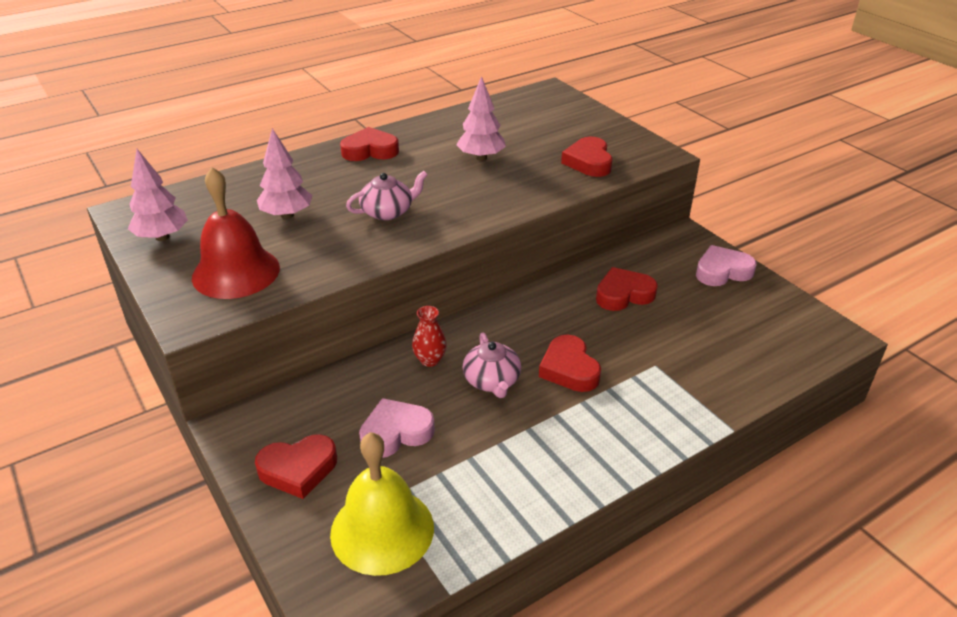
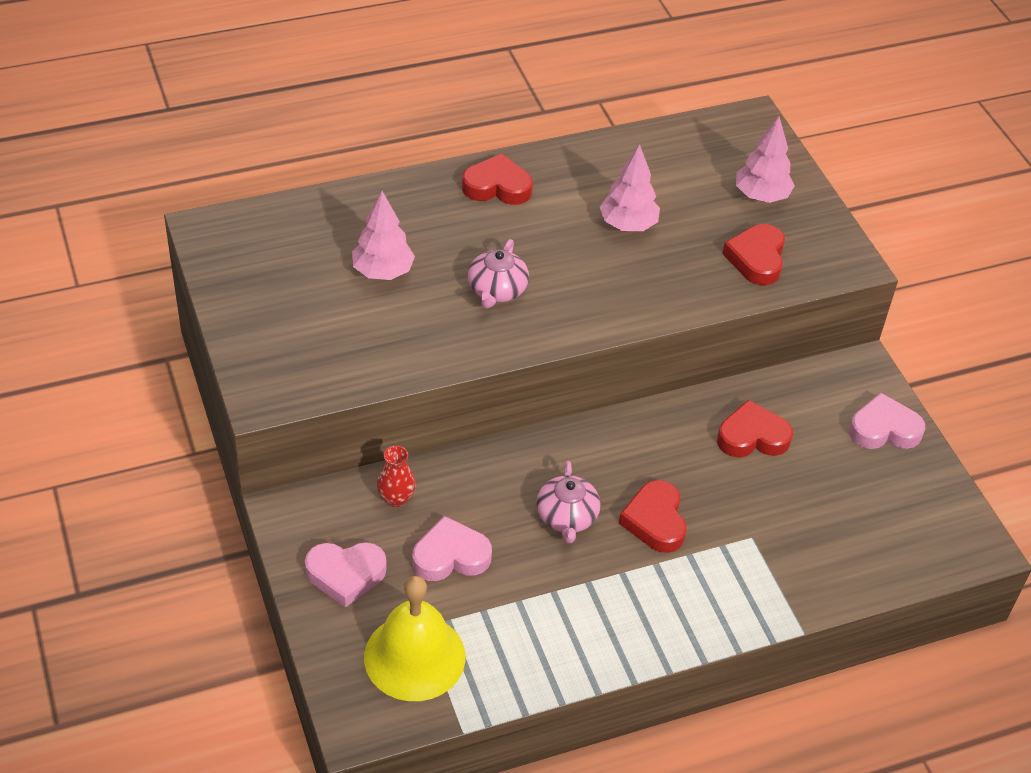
camera: 10 degrees right, 10 degrees up
(162, 237) = (243, 277): pink tree -> pink tree (761, 196)
(236, 272) = (316, 344): red bell -> none
(298, 469) = (345, 575): red heart -> pink heart
(388, 212) = (497, 290): pink teapot -> pink teapot turned 120 degrees clockwise
(430, 360) = (507, 476): red vase -> red vase (396, 498)

